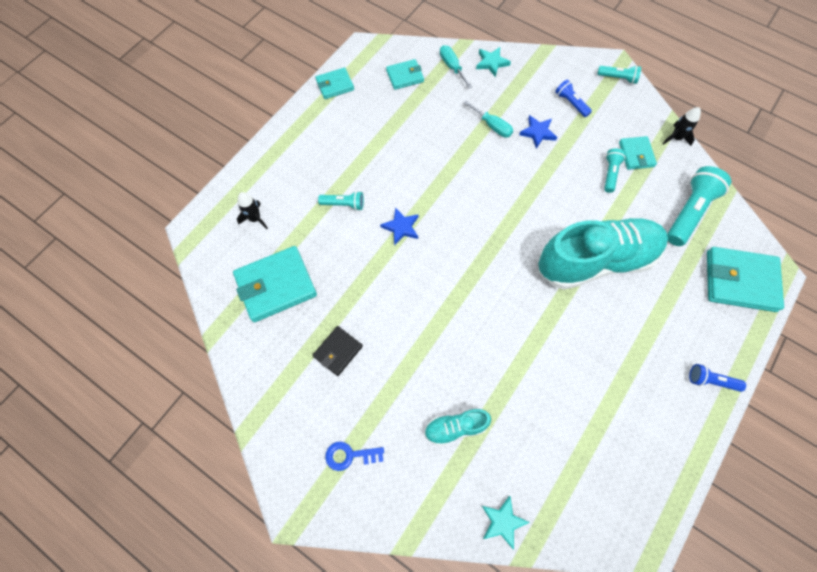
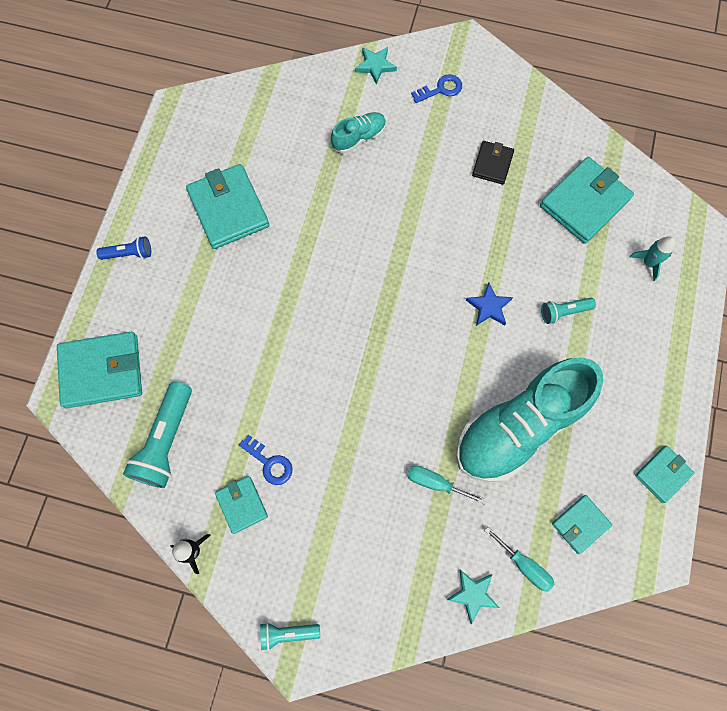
camera: 160 degrees right, 5 degrees up
(255, 218) = (648, 263): black rocket -> turquoise rocket
(502, 522) = (296, 85): turquoise star -> turquoise star (375, 66)
(538, 132) = (374, 494): blue star -> none
(571, 103) = (344, 560): blue flashlight -> none
(596, 261) = (264, 341): turquoise shoe -> turquoise shoe (519, 426)
(606, 394) = (228, 209): none -> turquoise wallet
(610, 173) = (269, 463): turquoise flashlight -> blue key

